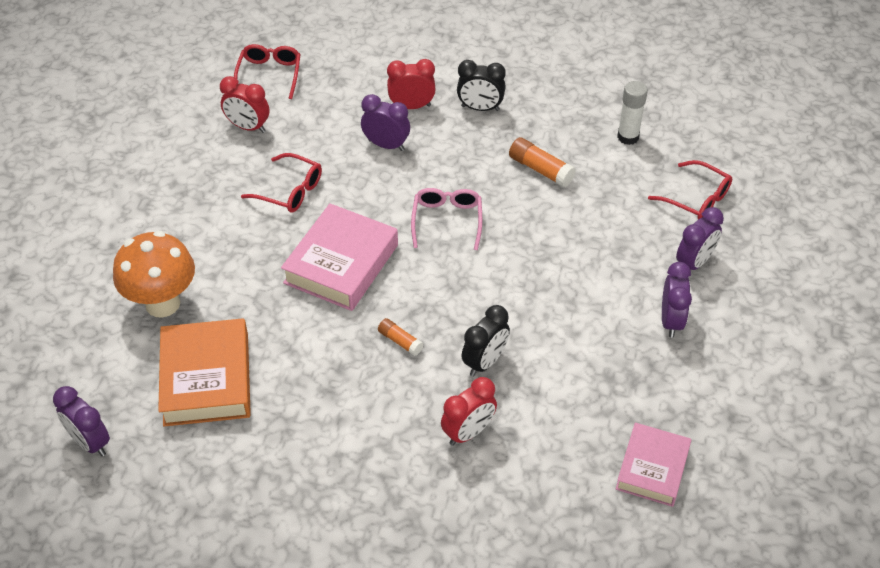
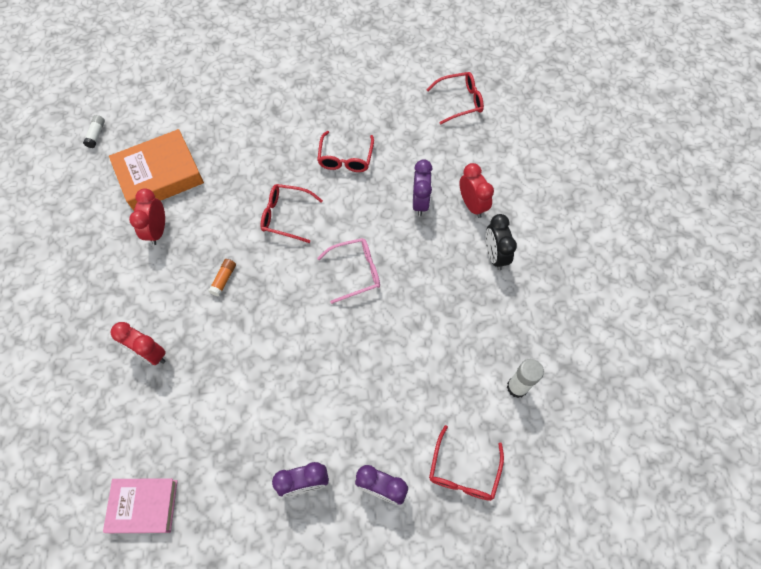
camera: 70 degrees right, 15 degrees up
(90, 442) = (96, 135): purple clock -> white glue stick
(162, 303) = (216, 126): orange mushroom -> none
(248, 127) = (399, 109): red clock -> red clock (158, 231)
(341, 264) = (286, 216): pink book -> red glasses
(484, 362) = (220, 345): black clock -> none
(540, 169) = (442, 325): orange glue stick -> none

